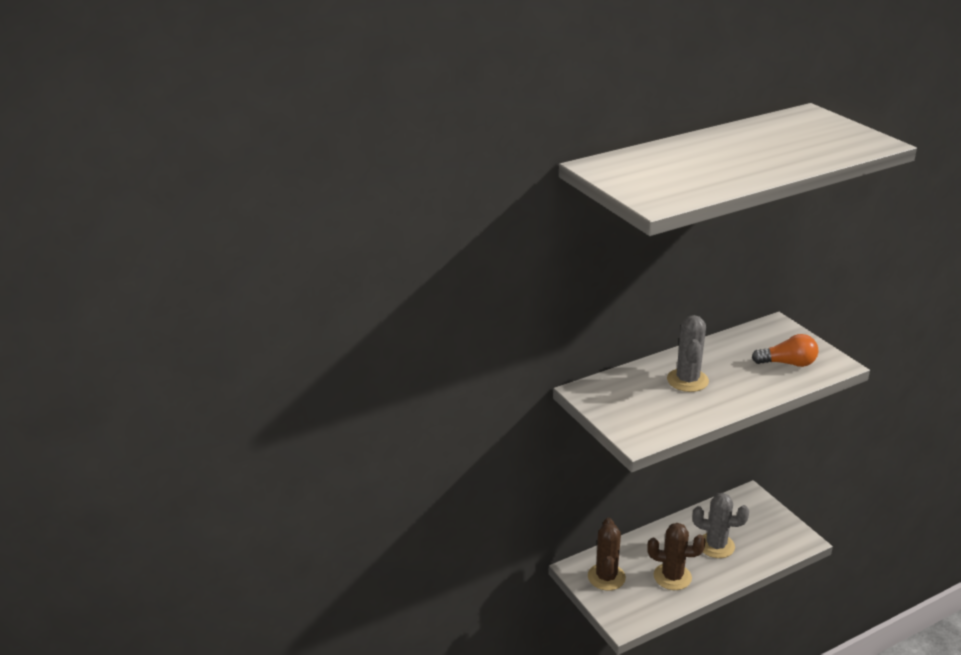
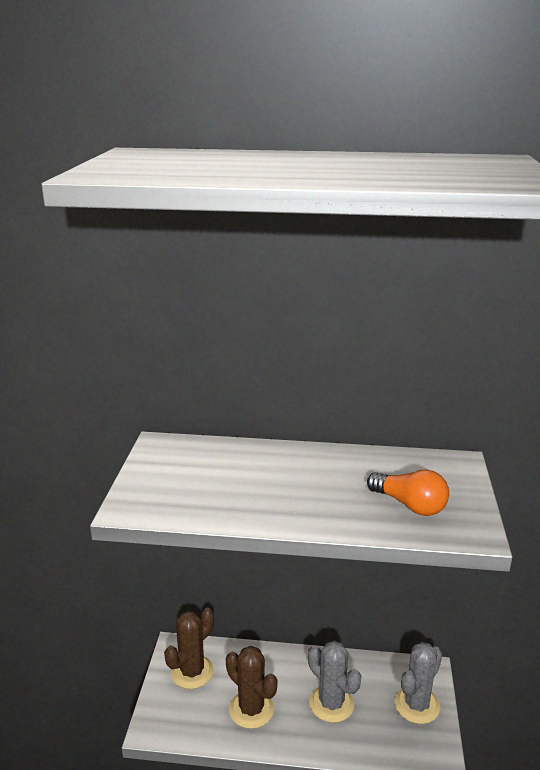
camera: 35 degrees right, 5 degrees down
(687, 380) = (270, 475): grey cactus -> grey cactus (417, 705)

